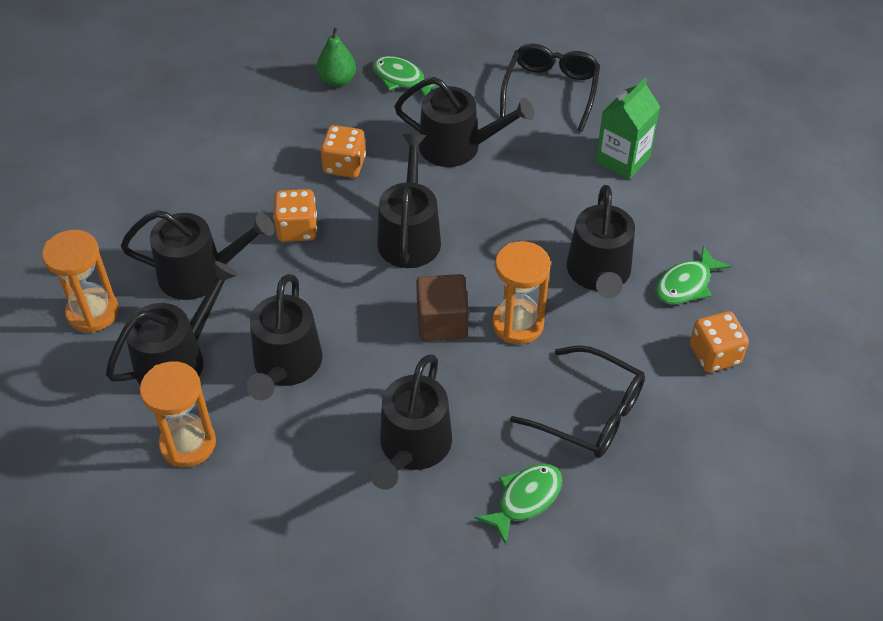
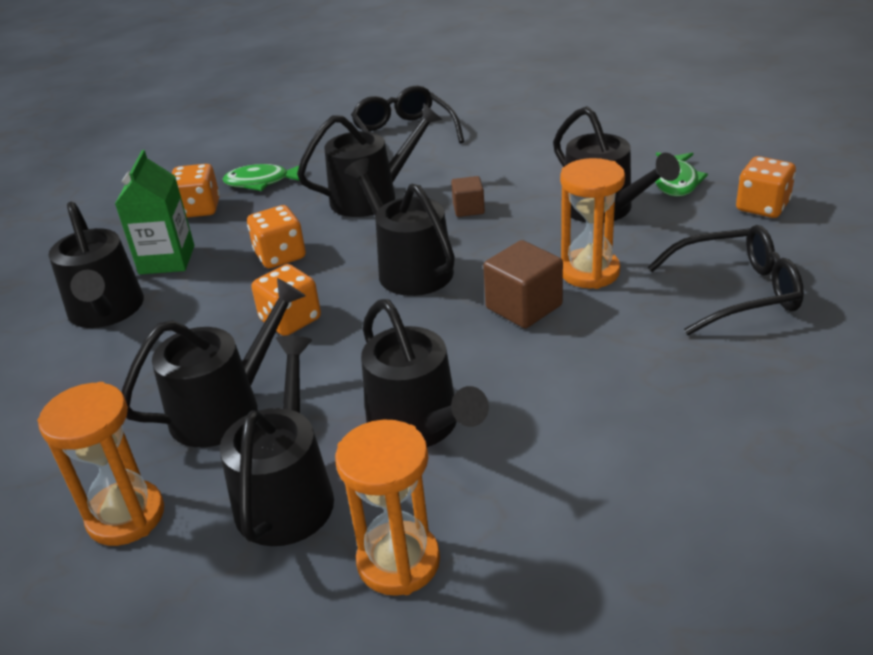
camera: 35 degrees left, 15 degrees down
(337, 80) = (199, 209): green pear -> orange dice
(412, 447) = (633, 408): black watering can -> black watering can (106, 311)
(508, 206) = (468, 209): none -> brown cube
(525, 499) = (784, 380): green fish -> none
(622, 159) = (518, 142): green carton -> green carton (167, 260)

